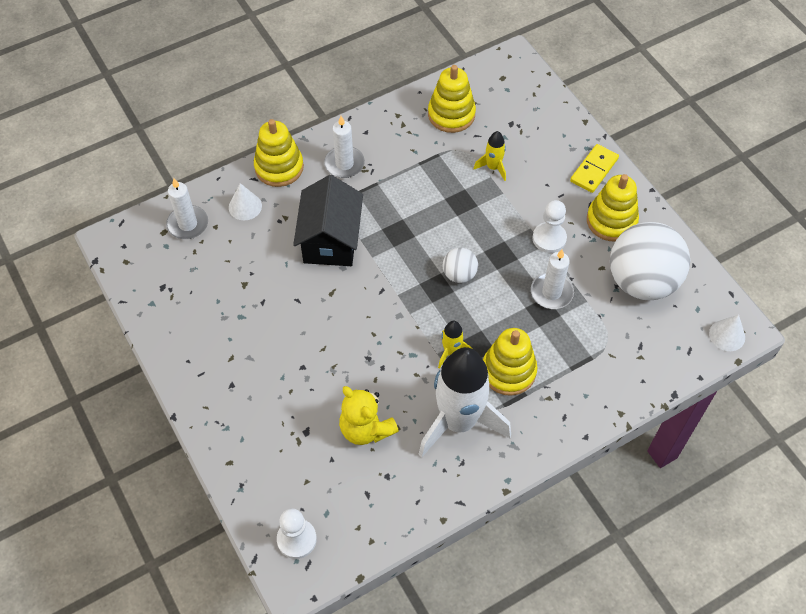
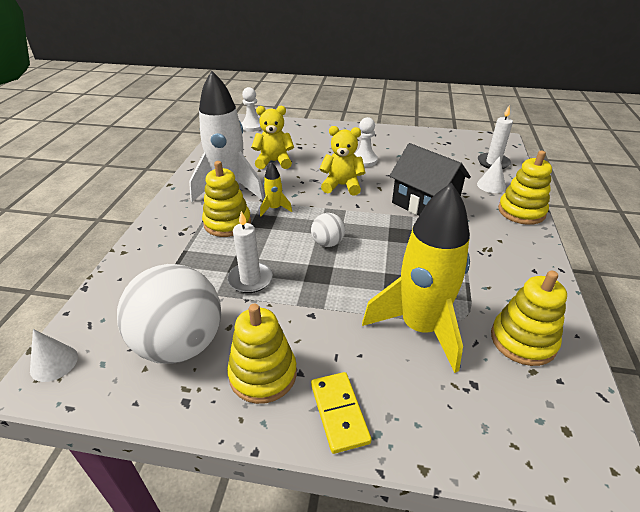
camera: 130 degrees right, 20 degrees down
(344, 164) = (500, 242): white candle -> none
(357, 326) = (342, 186): none -> yellow teddy bear
(493, 167) = (420, 327): yellow rocket -> yellow rocket, size x2.35
(549, 238) = (299, 312): white pawn -> white pawn (364, 160)

